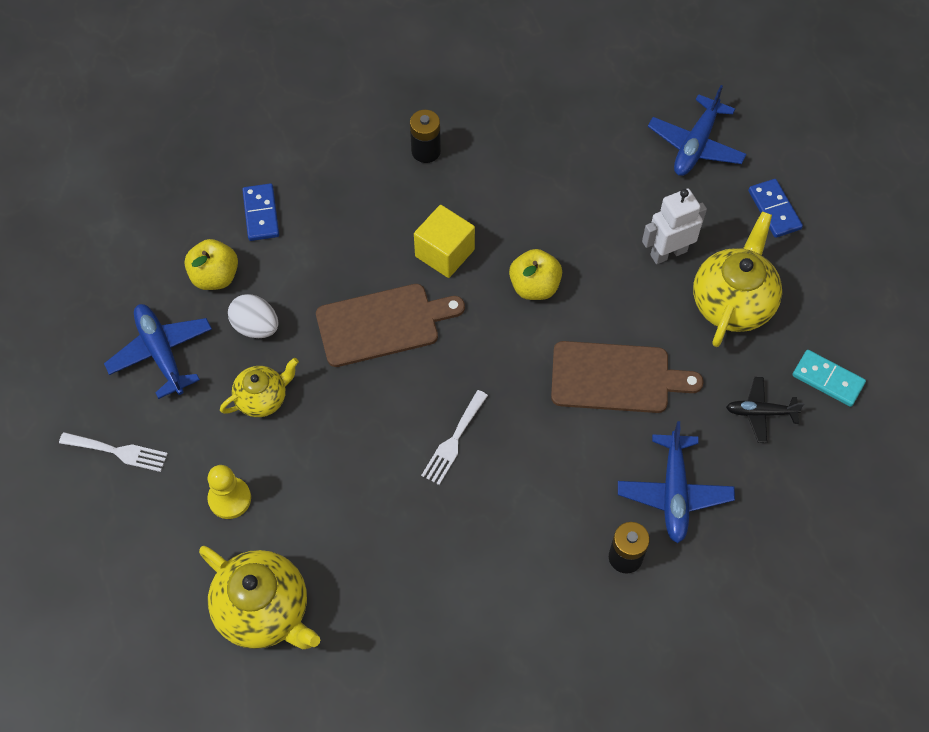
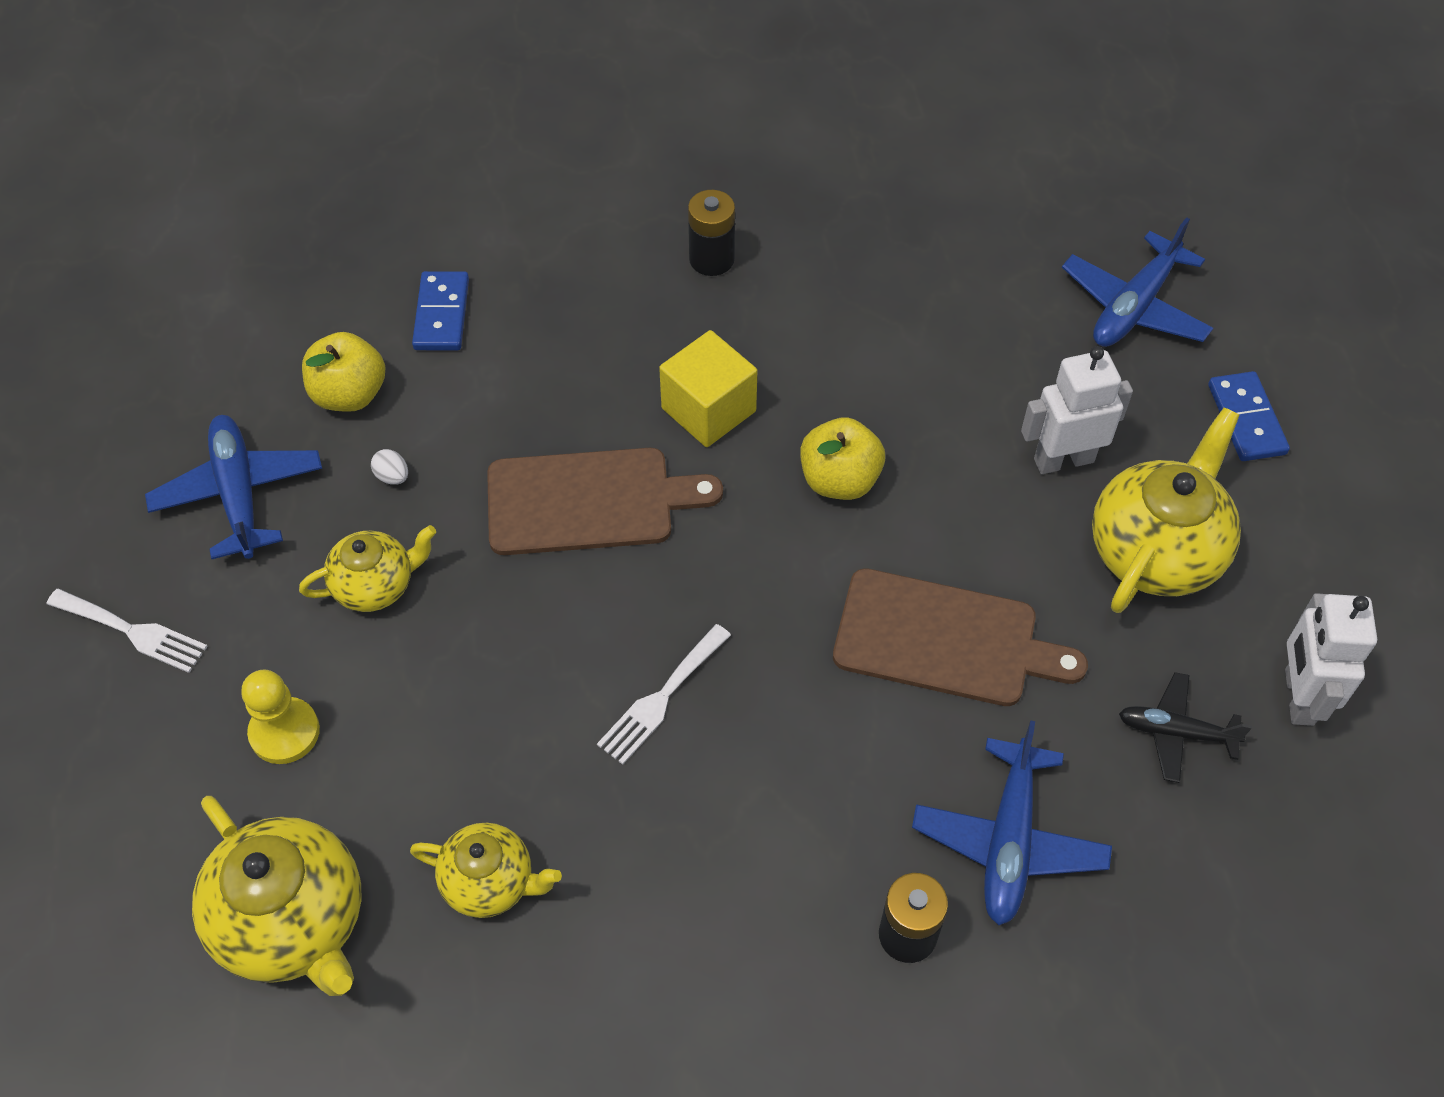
camera: 10 degrees right, 5 degrees down
(256, 327) = (392, 476): white egg -> white egg, size x0.50
(376, 568) = (490, 882): none -> yellow teapot
(827, 380) = (1298, 697): turquoise domino -> white robot

